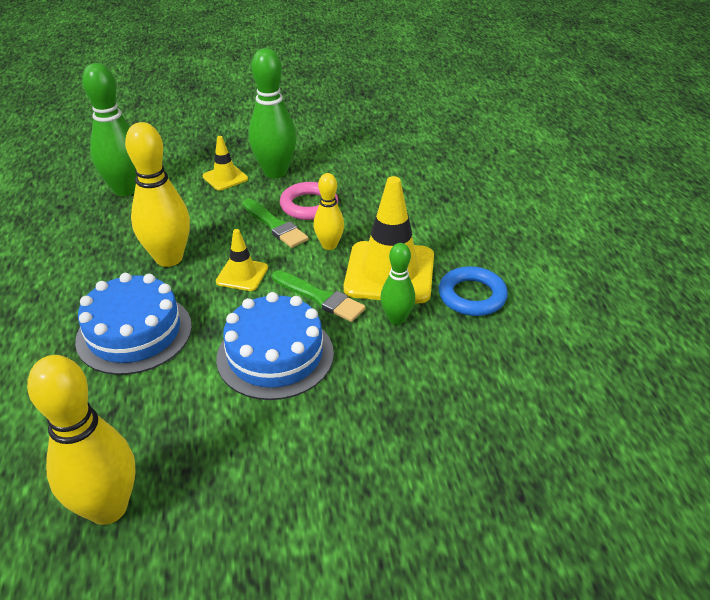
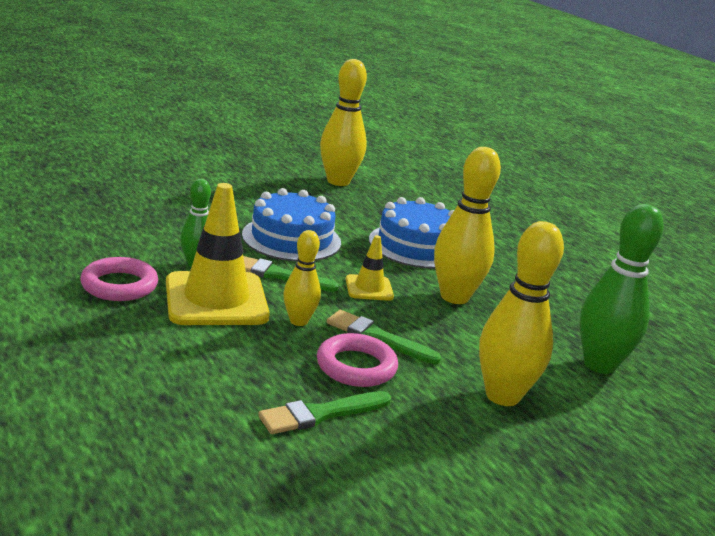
camera: 155 degrees right, 15 degrees down
(225, 178) = (502, 396): yellow traffic cone -> yellow bowling pin
(275, 172) = (444, 414): green bowling pin -> none
(352, 179) = (321, 414): none -> green brush
(472, 296) = (119, 285): blue ring -> pink ring

